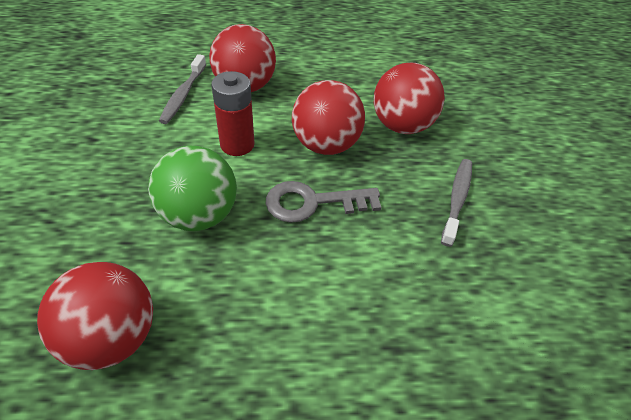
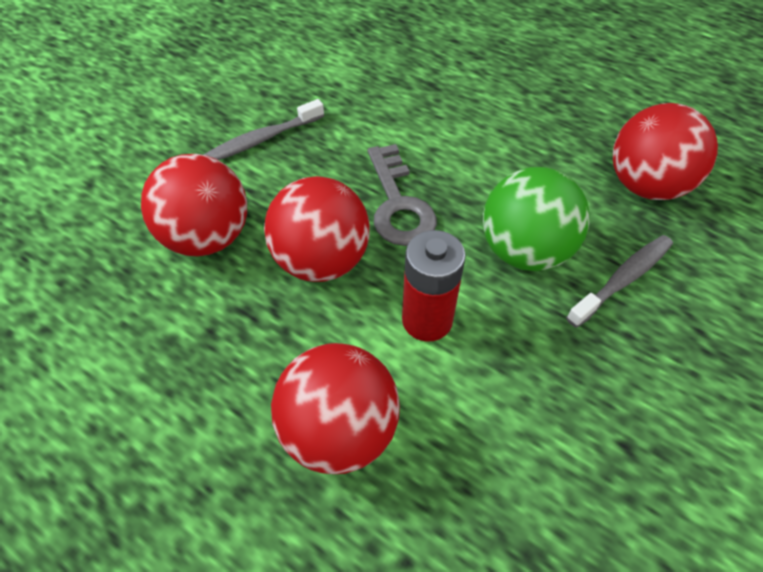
camera: 140 degrees left, 5 degrees up
(183, 95) = (449, 469): grey toothbrush -> grey toothbrush (622, 279)
(313, 202) = (398, 204): grey key -> grey key turned 45 degrees clockwise

